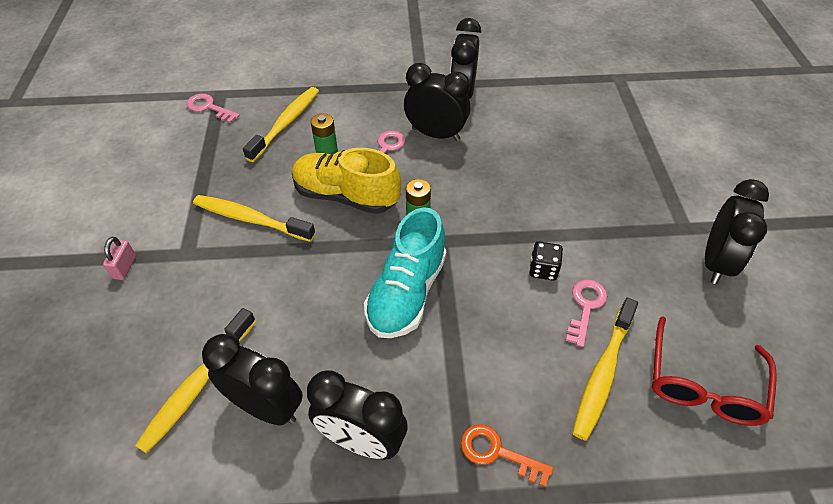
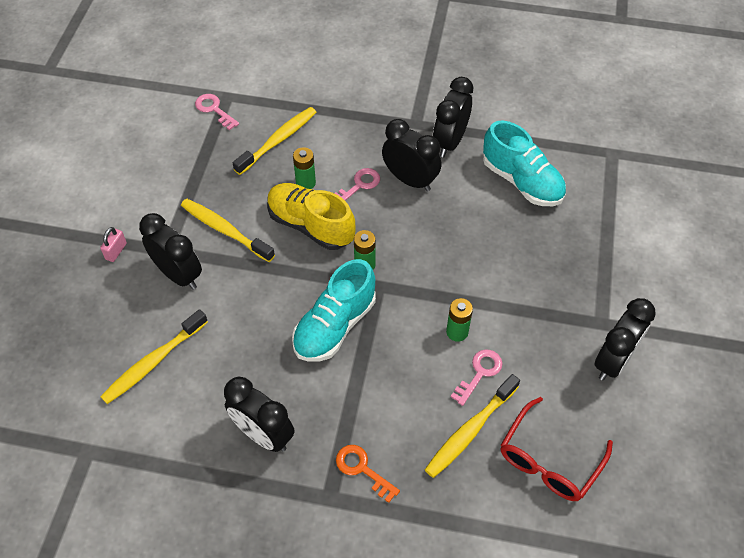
camera: 15 degrees right, 5 degrees up
(266, 406) = (199, 391): black clock -> black clock (179, 274)
(543, 269) = (457, 332): black dice -> green battery
(546, 115) = (522, 181): none -> turquoise shoe

